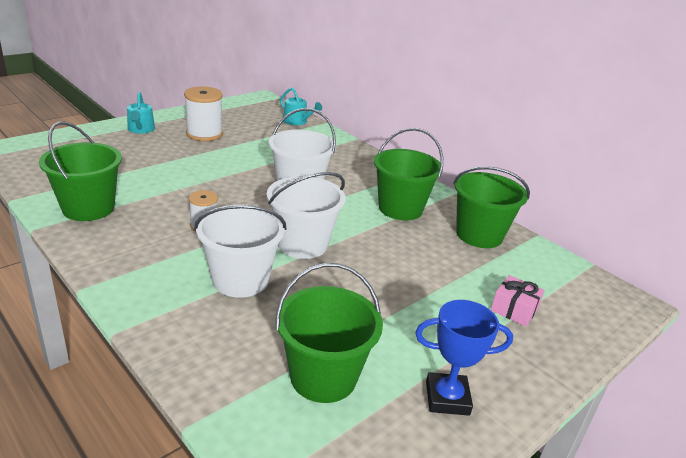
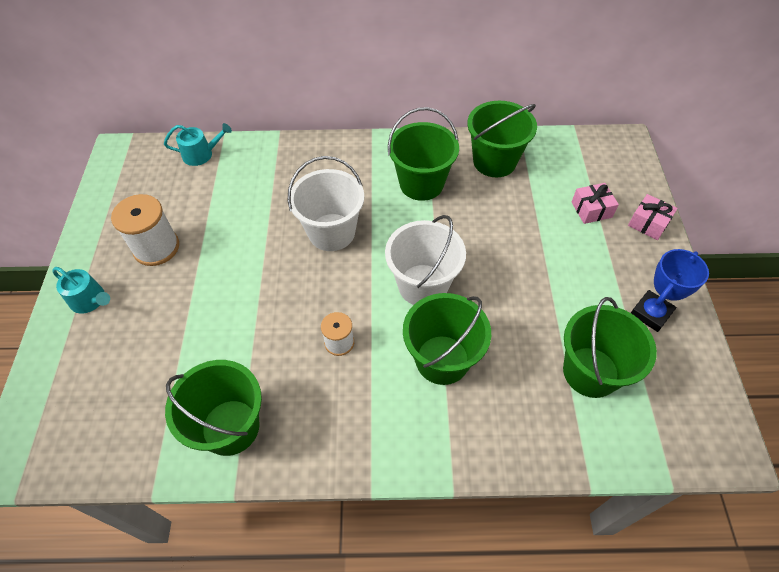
camera: 45 degrees left, 25 degrees up
(240, 280) = (442, 359): white bucket -> green bucket
(557, 355) = (648, 223): none -> pink gift

